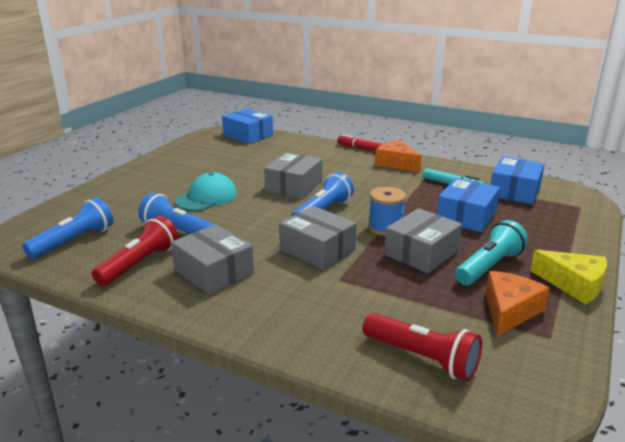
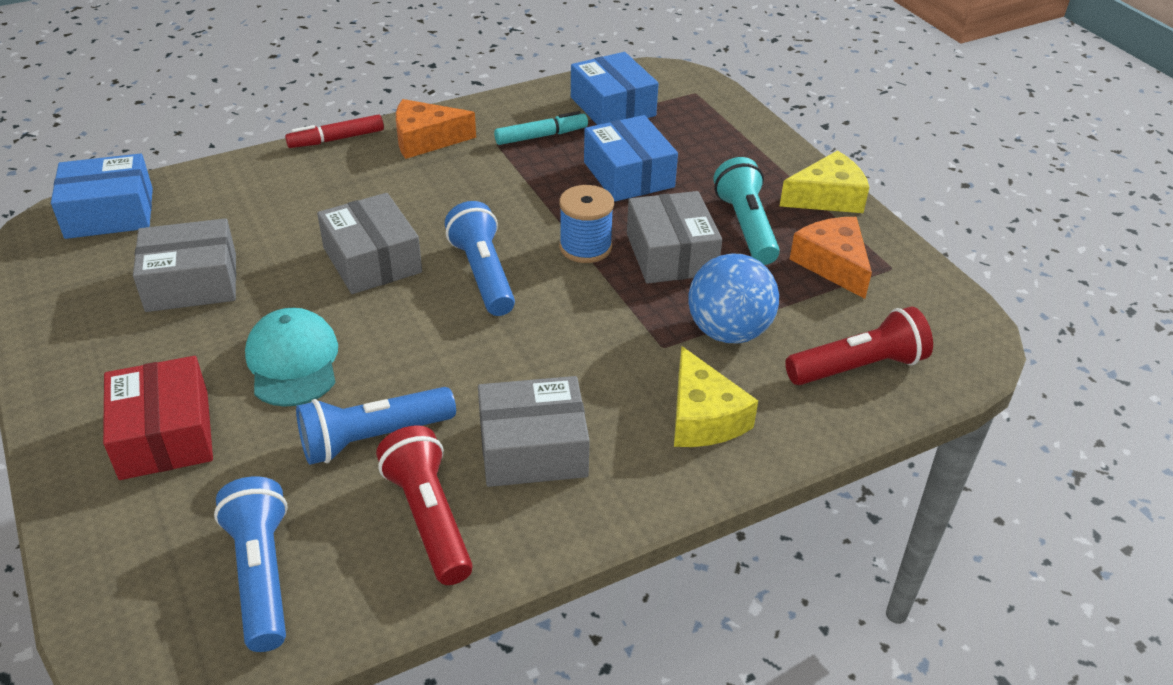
camera: 55 degrees left, 15 degrees up
(136, 192) = (164, 435): none -> red box
(297, 314) = (703, 417): none -> yellow cheese
(317, 250) = (576, 329): grey box -> grey box (192, 282)
(383, 295) = (728, 331): none -> blue ball

